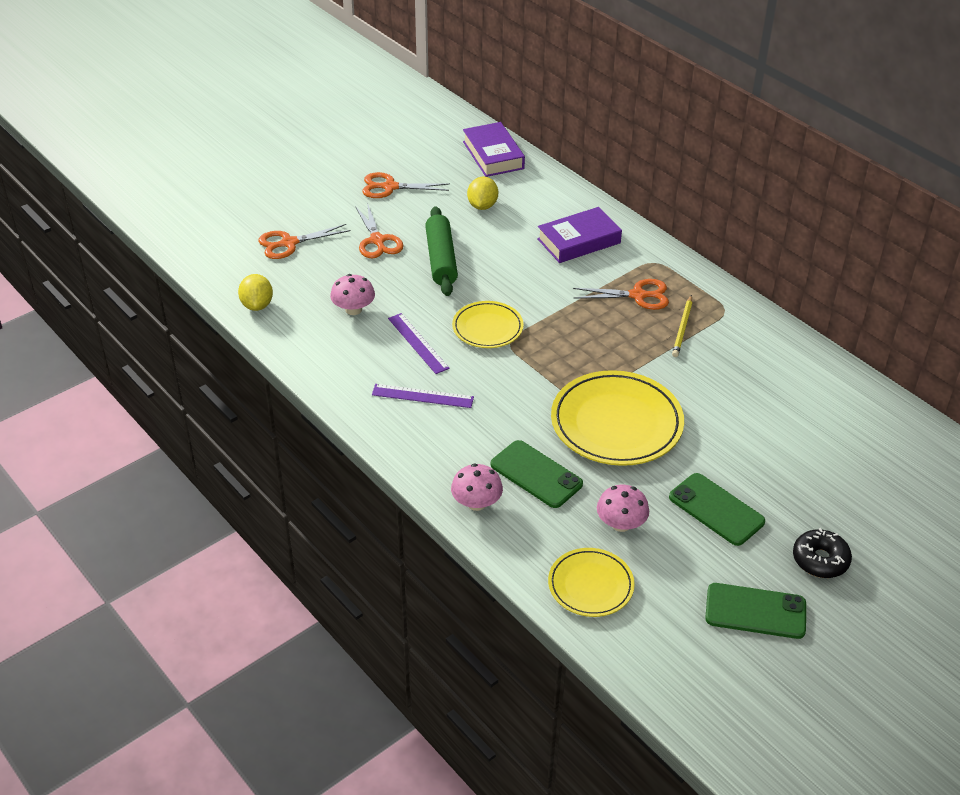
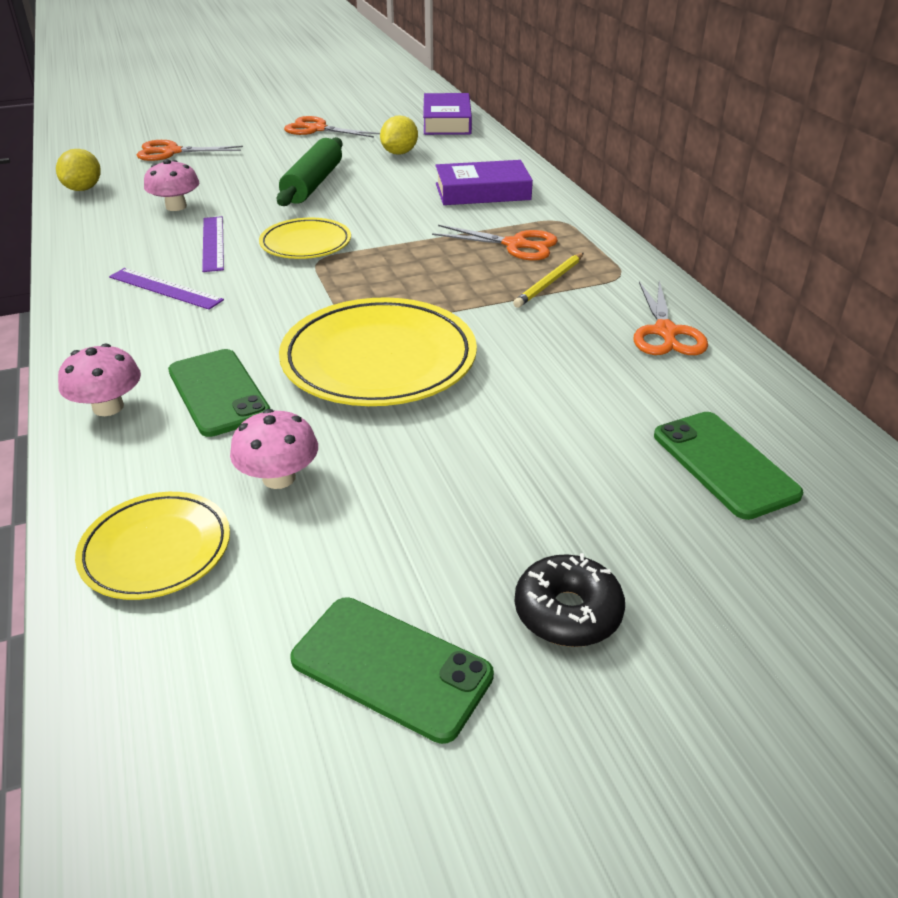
camera: 20 degrees right, 5 degrees down
(377, 241) = (261, 162): orange scissors -> orange scissors (665, 332)
(716, 509) = (440, 493): green phone -> green phone (724, 464)

